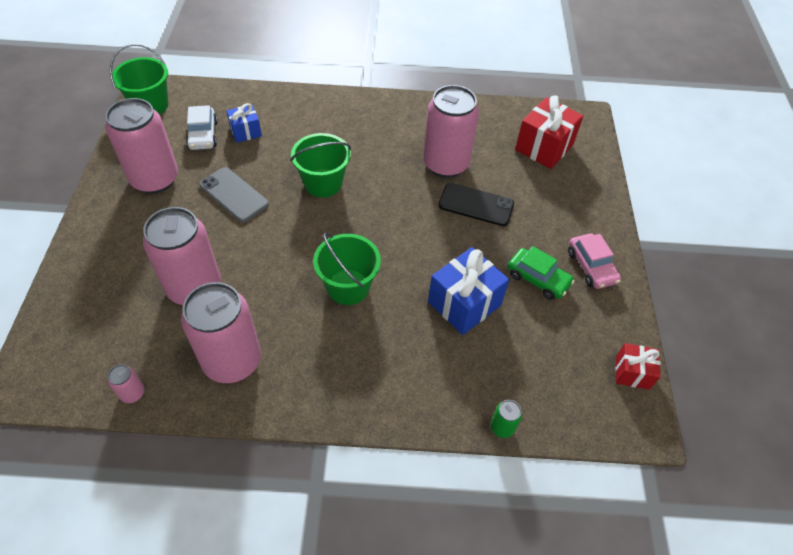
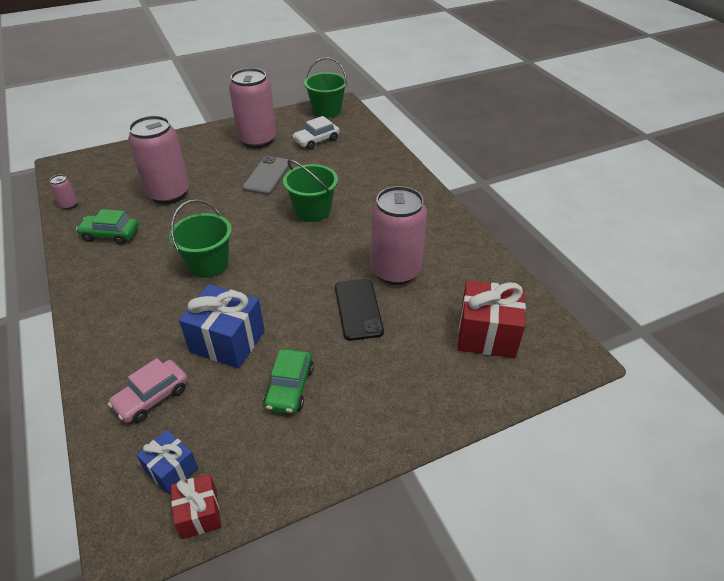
camera: 65 degrees right, 10 degrees down
(232, 361) = (110, 234): pink can -> green car
(246, 132) = (336, 156): blue gift -> blue gift (171, 470)
(502, 427) = (93, 415): green can -> none
(591, 266) = (335, 430): pink car -> pink car (152, 397)

